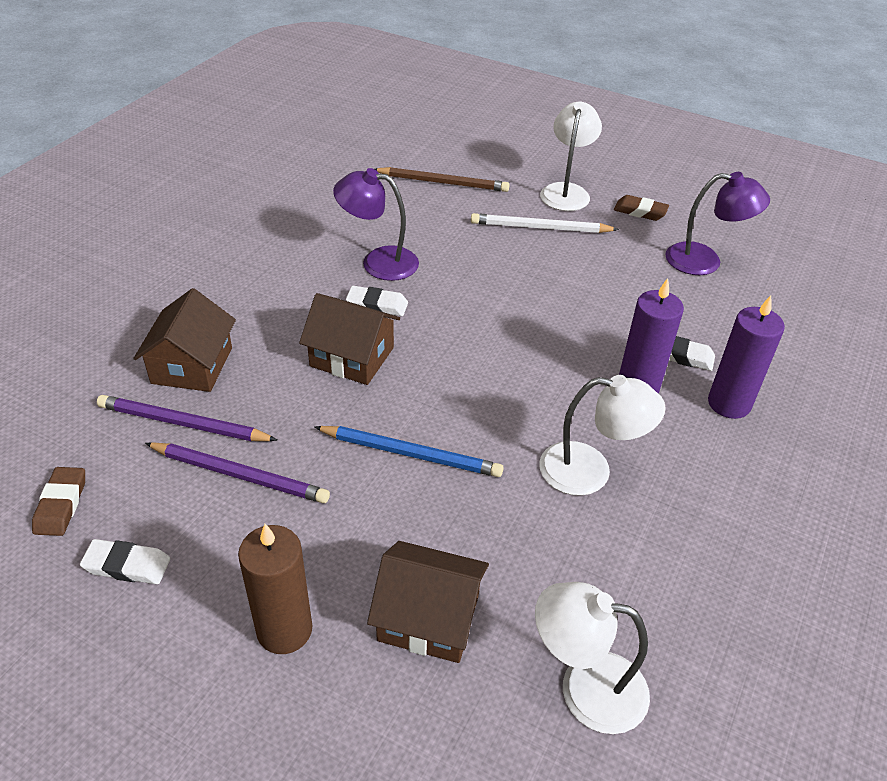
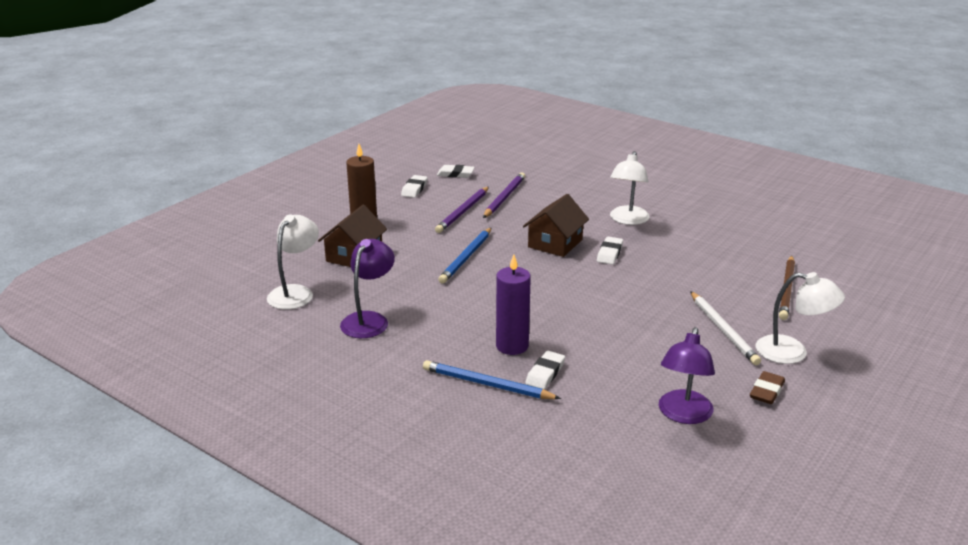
camera: 100 degrees right, 15 degrees down
(61, 504) = (455, 174): brown eraser -> white eraser
(192, 365) = (551, 198): brown house -> none
(378, 262) = (661, 256): purple lamp -> purple lamp (369, 320)
(540, 228) = (723, 330): white pencil -> white pencil turned 150 degrees clockwise
(590, 471) = (436, 314): white lamp -> white lamp (627, 220)
(729, 403) = (487, 384): purple candle -> blue pencil

